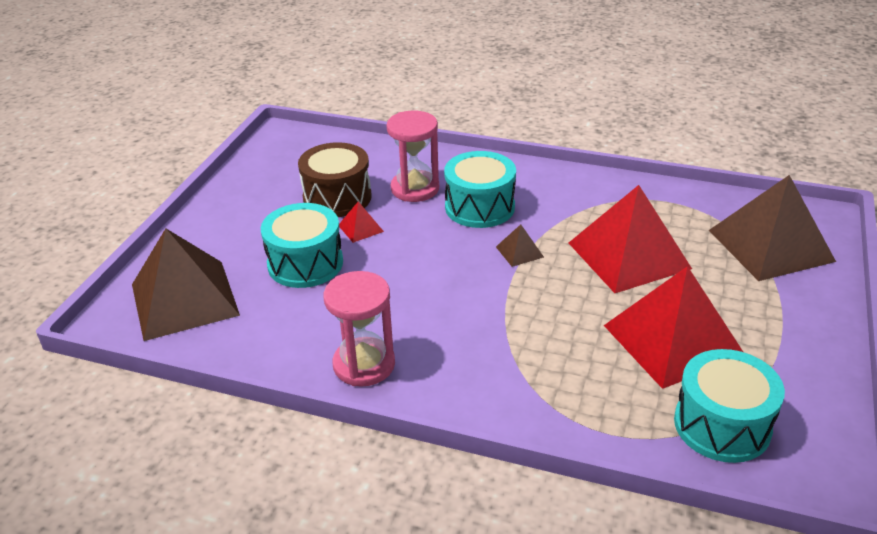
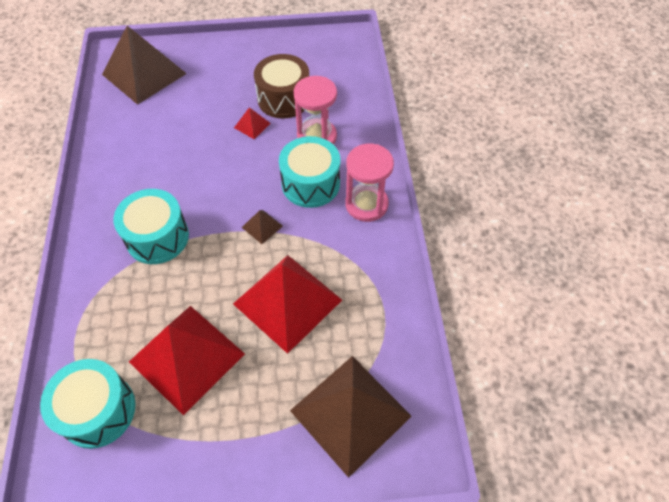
camera: 65 degrees right, 20 degrees up
(305, 263) = (200, 113): turquoise drum -> turquoise drum (157, 237)
(364, 364) = (108, 181): pink hourglass -> pink hourglass (366, 204)

